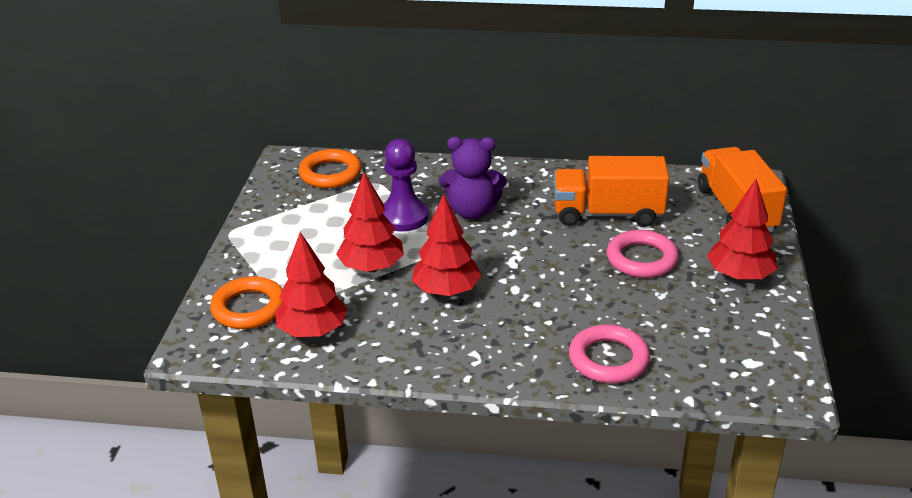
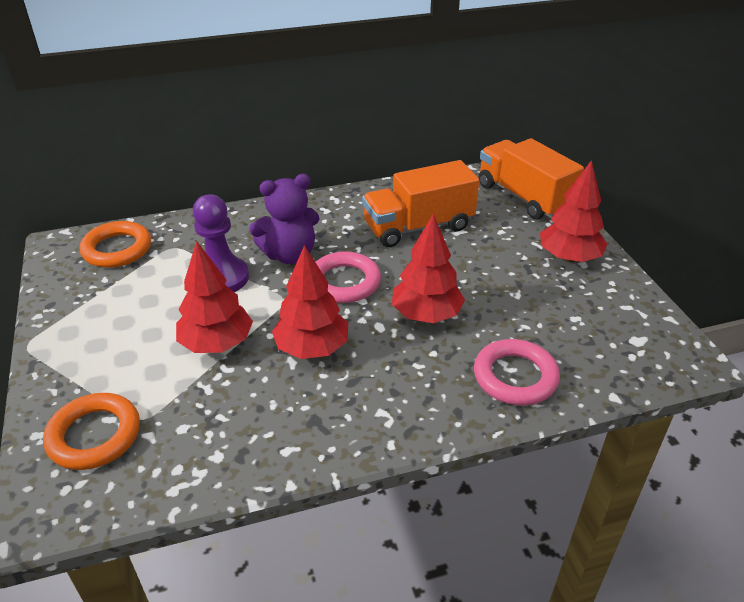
camera: 25 degrees left, 5 degrees up
(313, 331) = (187, 441): red tree -> red tree (426, 315)
(641, 259) = (476, 263): pink ring -> pink ring (344, 282)

